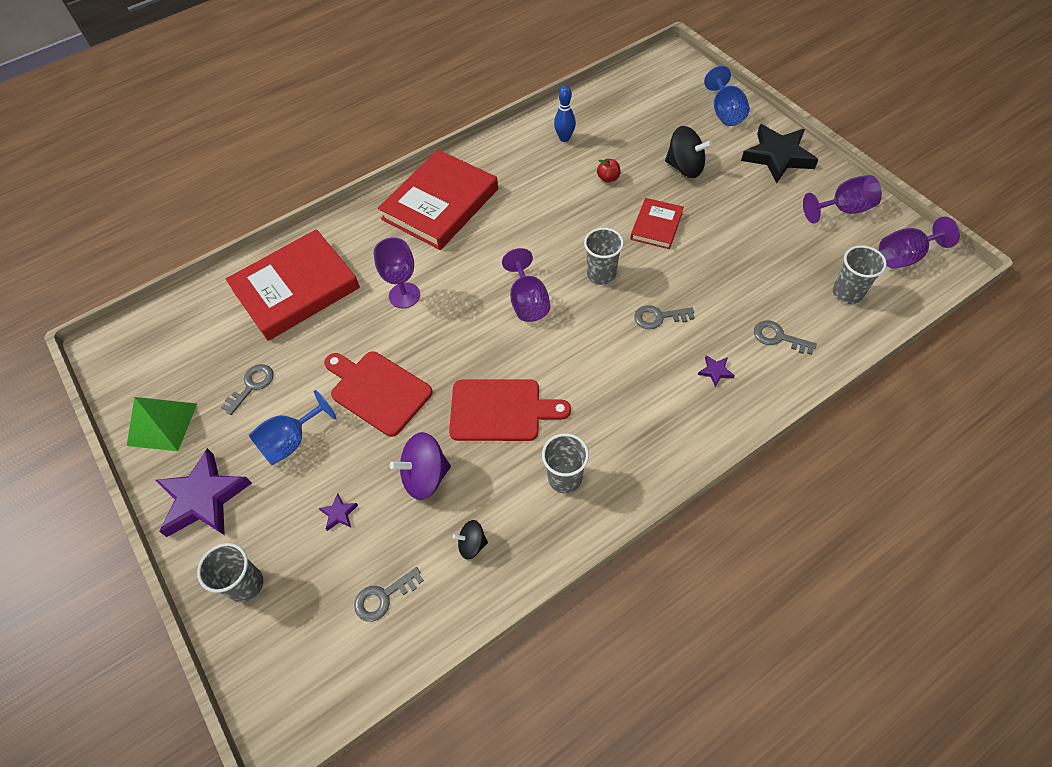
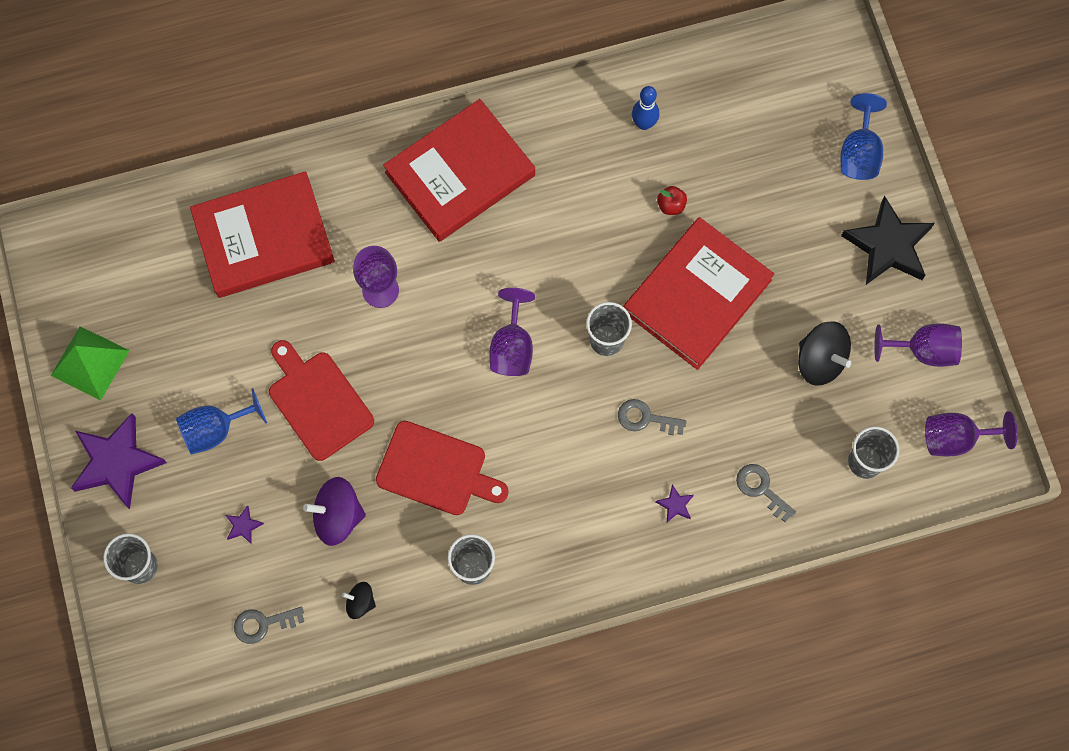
camera: 15 degrees right, 15 degrees up
(252, 386) = (190, 349): grey key -> none
(656, 226) = (697, 296): red book -> red book, size x1.95
(685, 167) = (769, 222): black spinning top -> black spinning top (820, 360)

